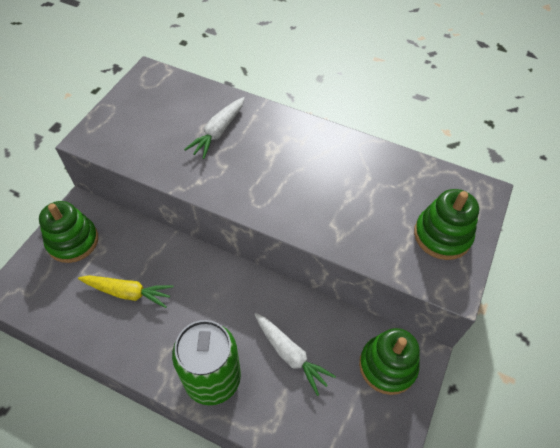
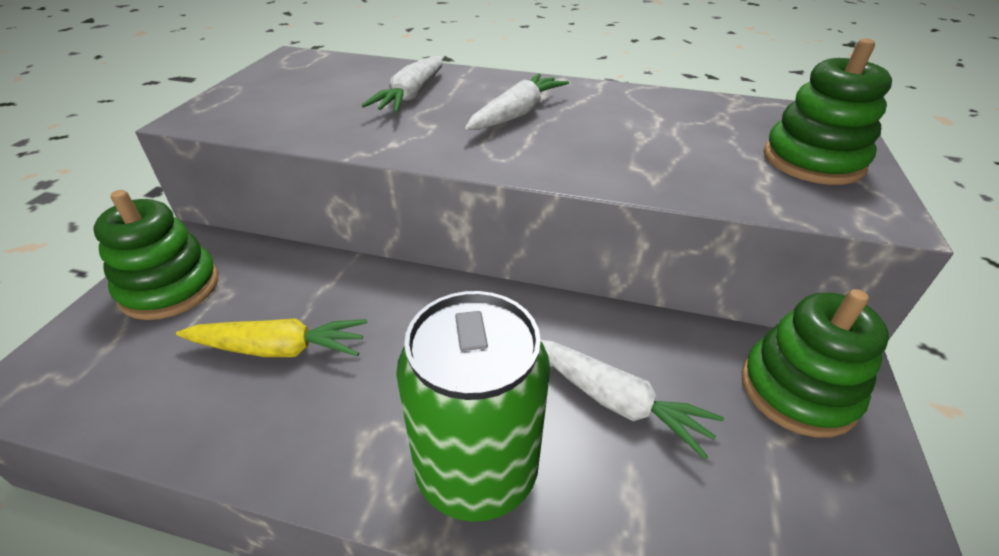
camera: 10 degrees left, 15 degrees down
(279, 162) = (516, 114): none -> white carrot

